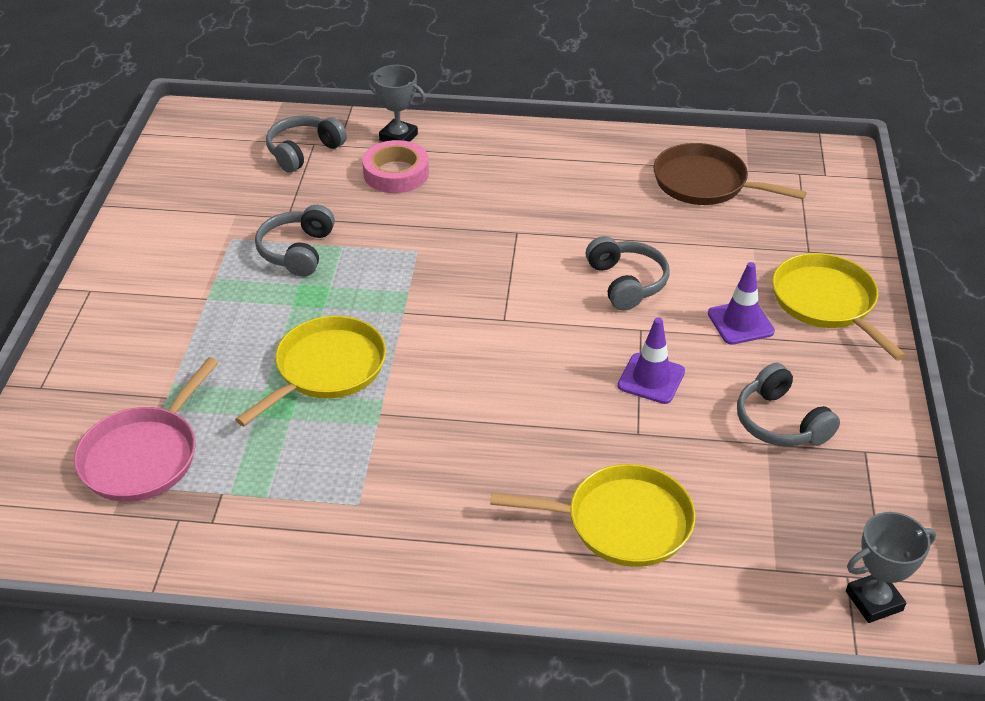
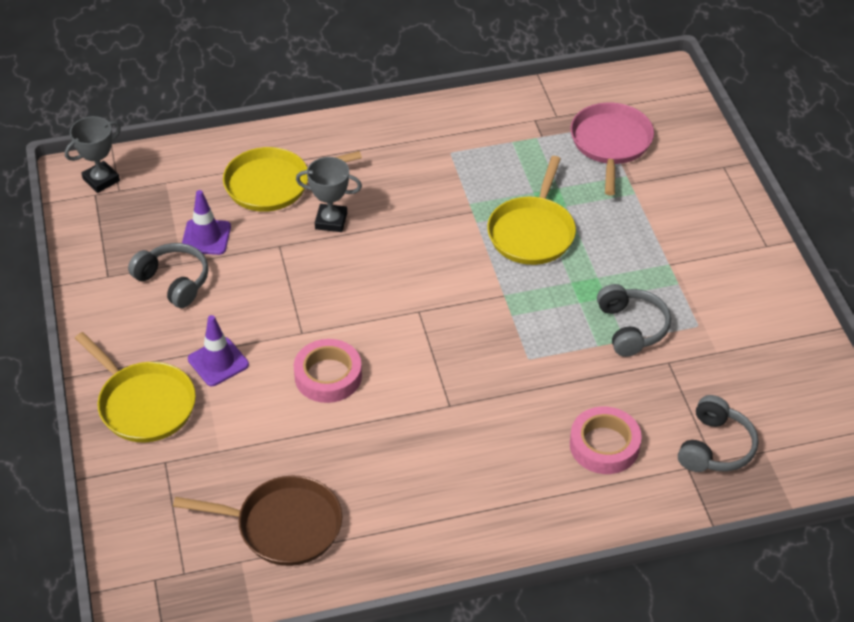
camera: 160 degrees right, 5 degrees up
(398, 137) = (634, 498): grey trophy -> grey trophy (331, 221)
(626, 283) = (328, 376): grey headphones -> pink tape
(651, 379) = (281, 291): purple traffic cone -> purple traffic cone (206, 237)

